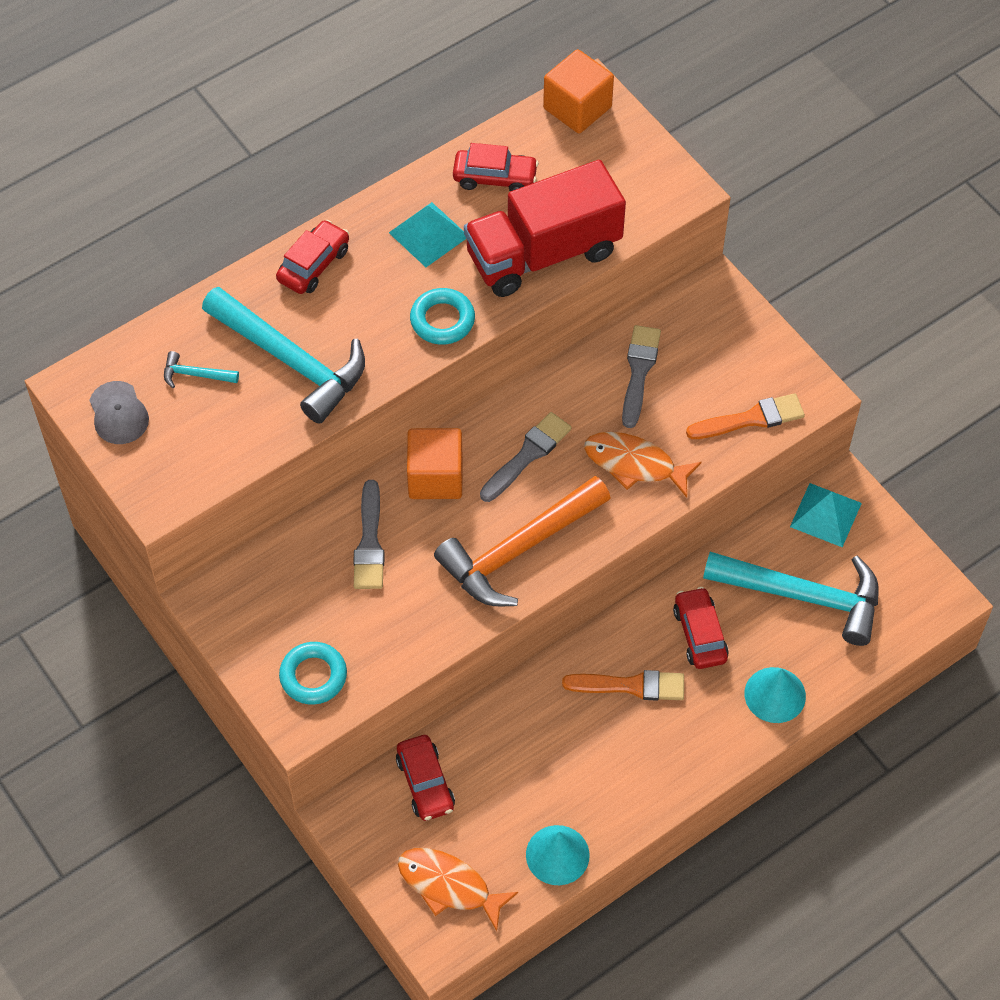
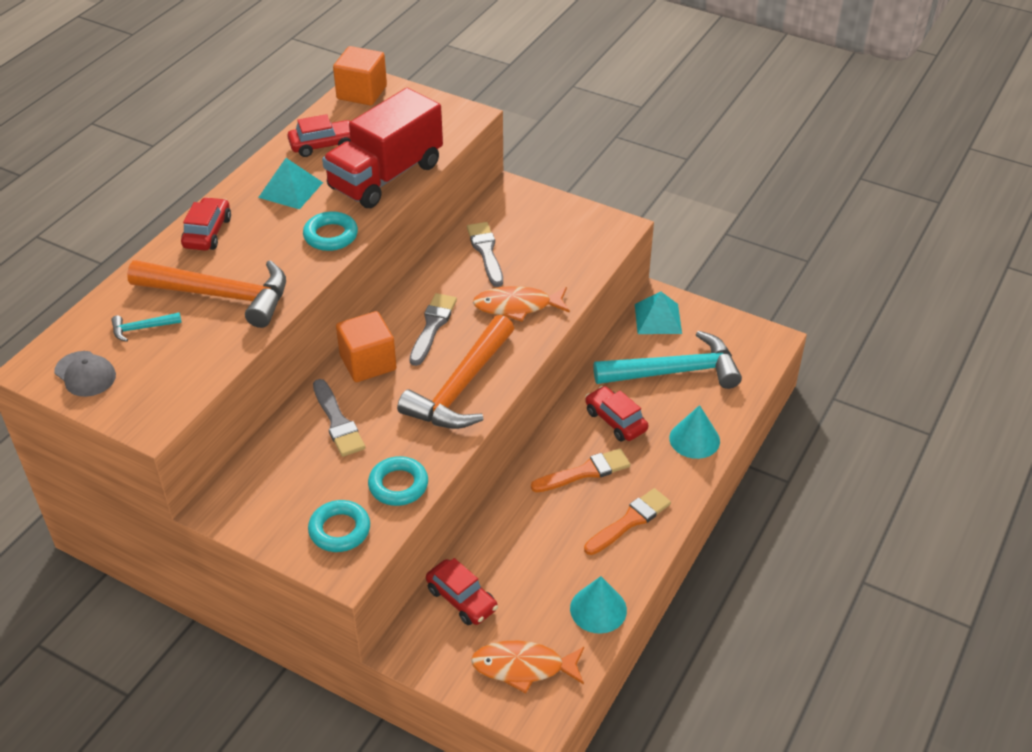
camera: 25 degrees left, 15 degrees down
(291, 360) = (220, 295): turquoise hammer -> orange hammer
(395, 647) = (398, 485): none -> turquoise ring
(751, 419) = (584, 254): orange brush -> orange brush (630, 521)

